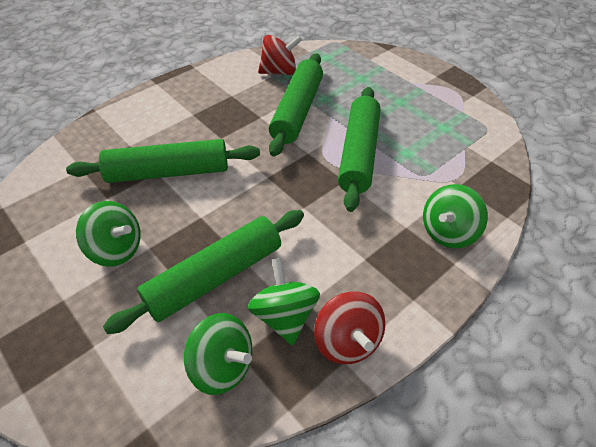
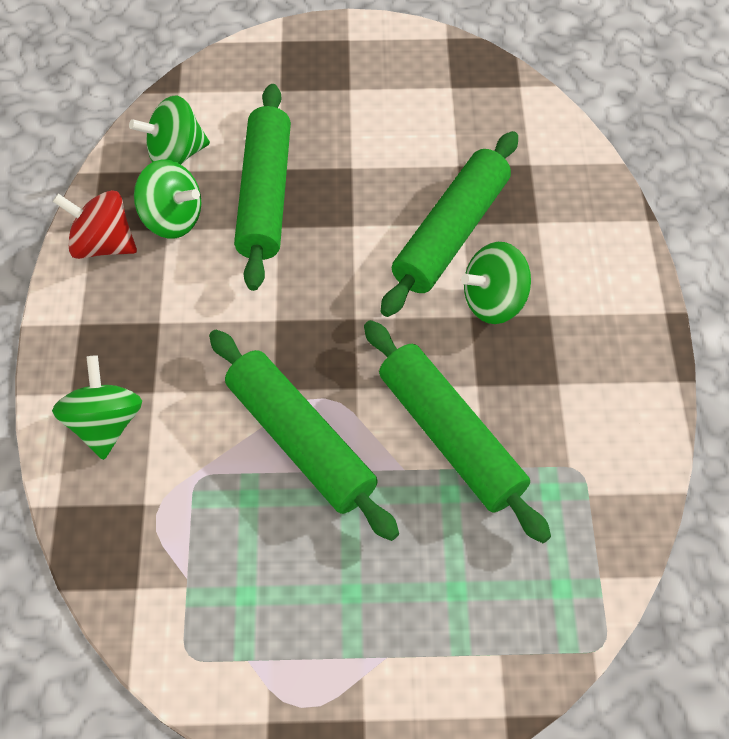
camera: 130 degrees right, 10 degrees up
(116, 249) = (373, 143): green spinning top -> green spinning top (494, 301)
(279, 72) = (572, 485): red spinning top -> none

